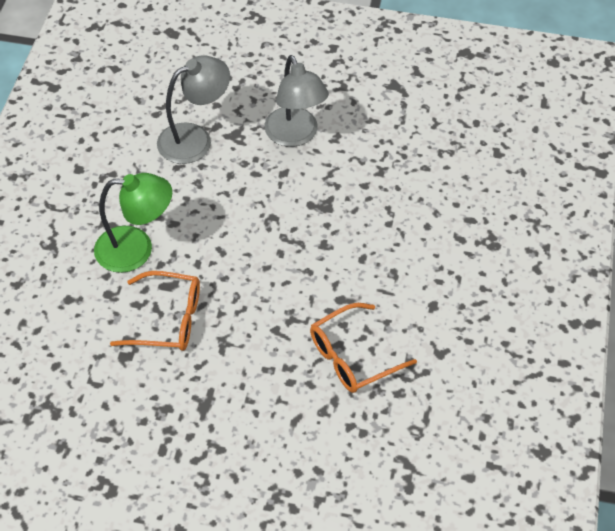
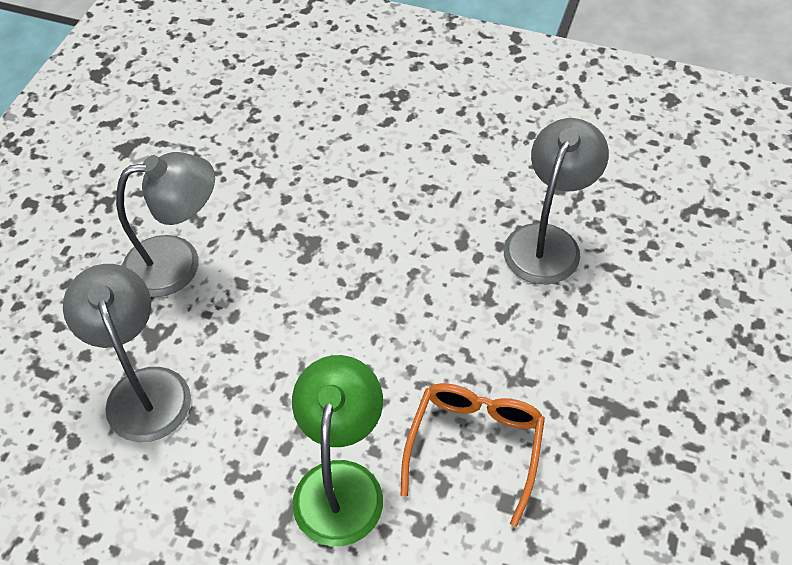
camera: 80 degrees left, 0 degrees up
(353, 356) = (547, 241): orange glasses -> grey lamp

